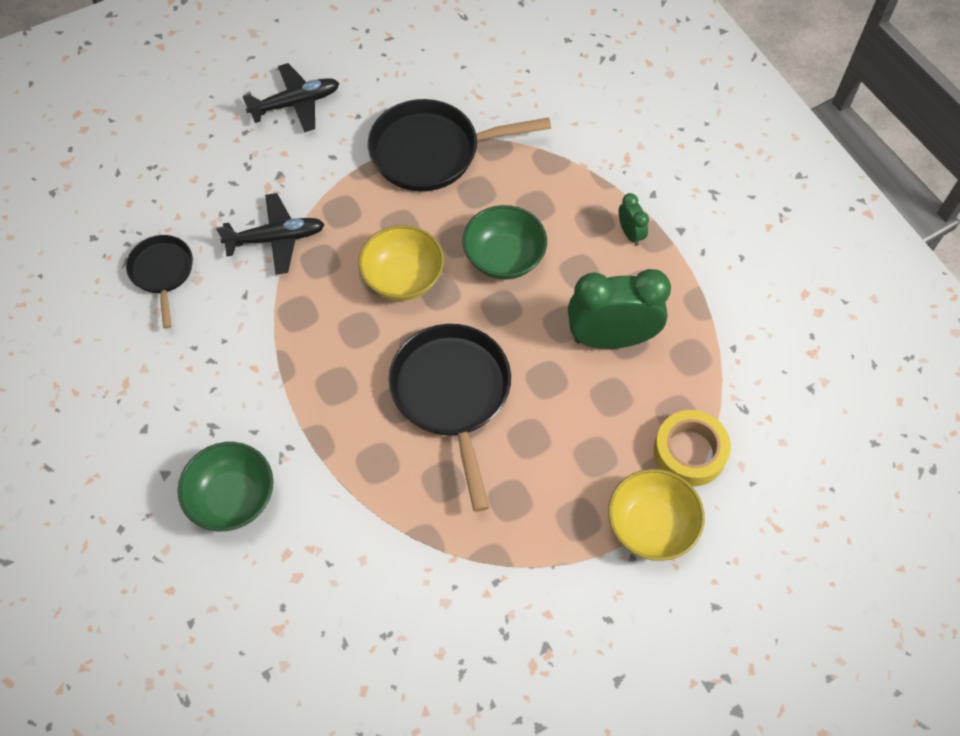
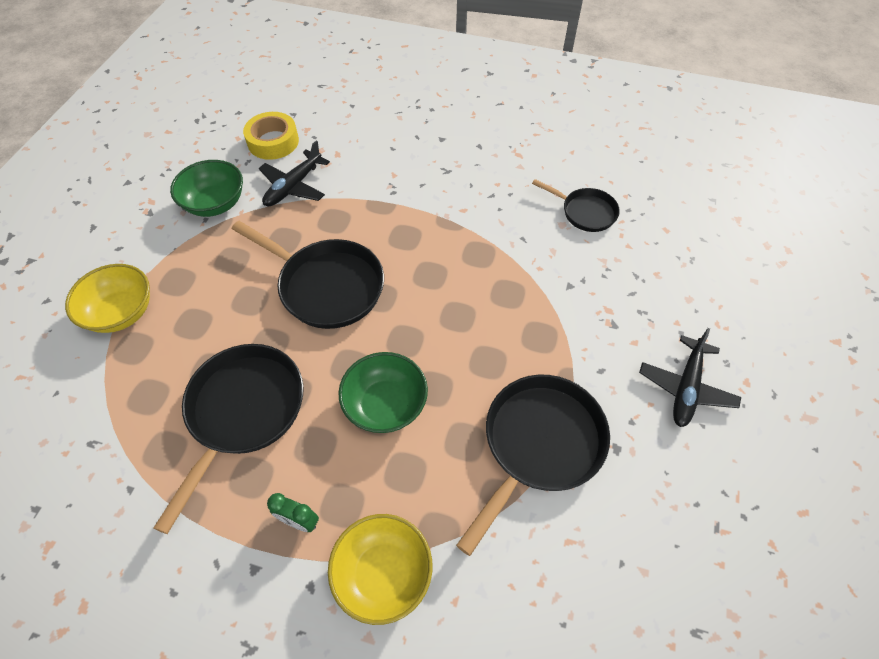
camera: 135 degrees right, 5 degrees down
(232, 498) = (394, 154): green bowl -> green bowl (215, 203)
(276, 239) = (553, 283): black plane -> black plane (293, 186)
(403, 278) = (441, 328): yellow bowl -> yellow bowl (383, 573)
(611, 338) = (243, 412): green clock -> black pan
(689, 452) = (120, 377): yellow tape -> yellow tape (273, 141)

